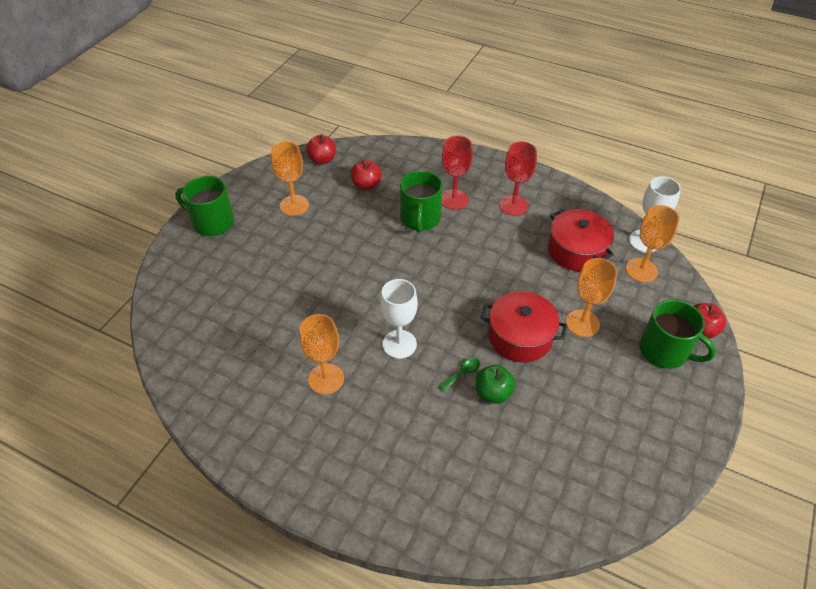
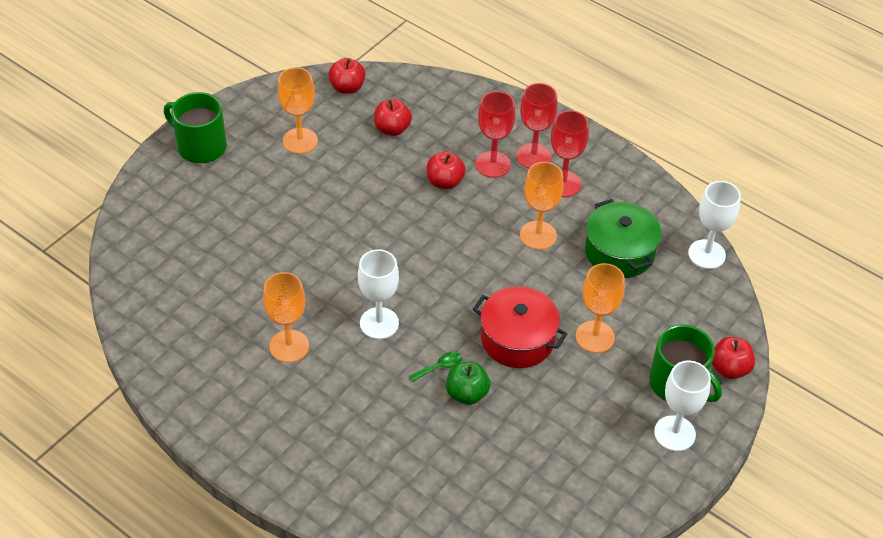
camera: 10 degrees right, 0 degrees up
(420, 219) = (445, 182): green mug -> red apple
(483, 188) = (533, 156): none -> red goblet
(576, 251) = (619, 252): red pot -> green pot
(641, 270) = (689, 288): orange goblet -> orange goblet (538, 235)
(679, 395) = (674, 433): none -> white goblet

